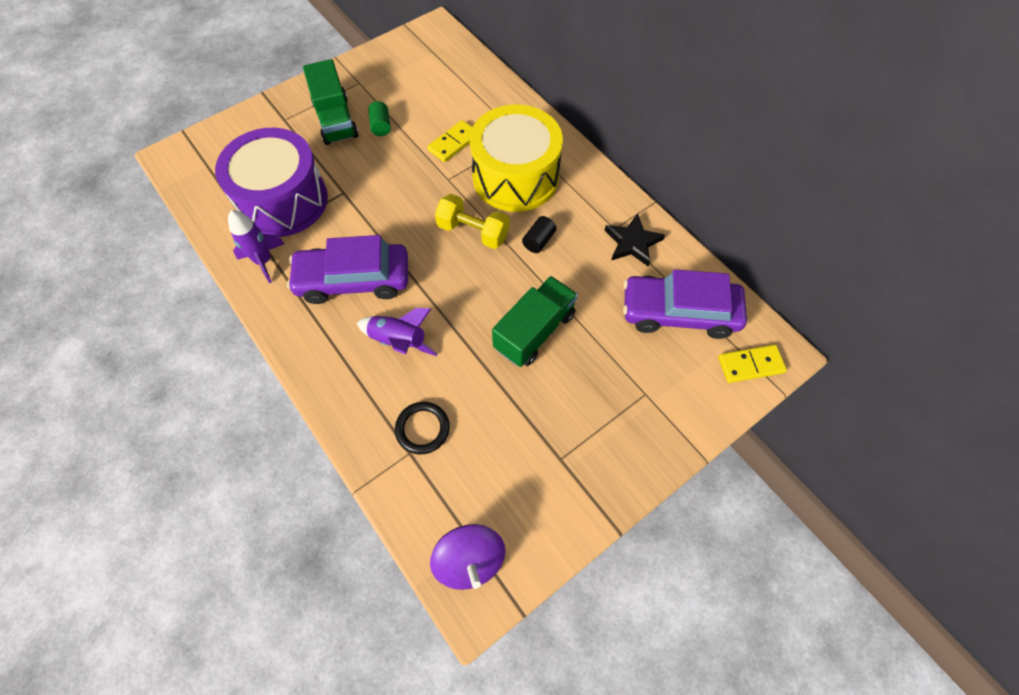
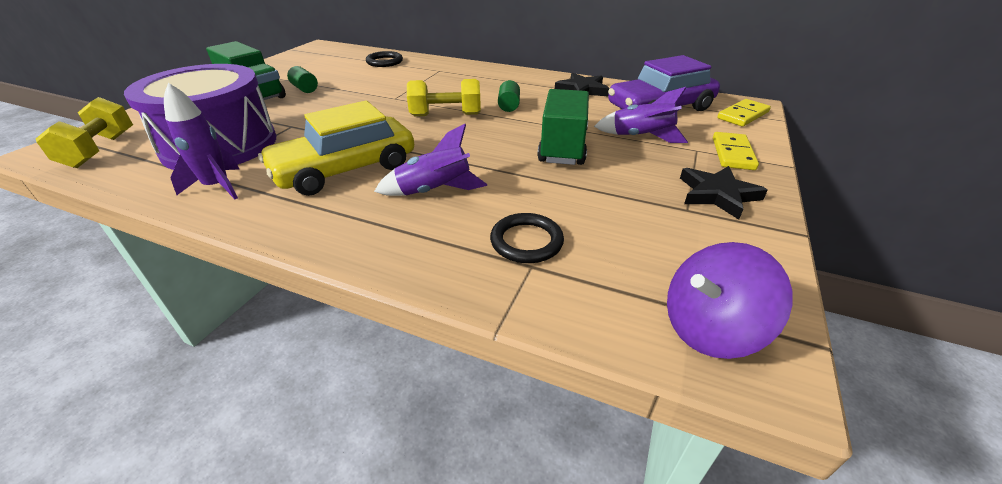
camera: 30 degrees left, 25 degrees down
(205, 170) = (100, 150): none -> yellow dumbbell
(353, 279) = (345, 169): purple car -> yellow car
(453, 143) = (383, 83): yellow domino -> yellow domino (732, 153)
(469, 560) = (710, 328): purple spinning top -> purple spinning top turned 120 degrees clockwise
(479, 94) = (384, 62): none -> black ring
(515, 177) = (454, 85): yellow drum -> none
(538, 241) = (509, 106): black cylinder -> green cylinder
(600, 456) = (717, 195): none -> black star
(614, 351) = (641, 137): none -> purple rocket

